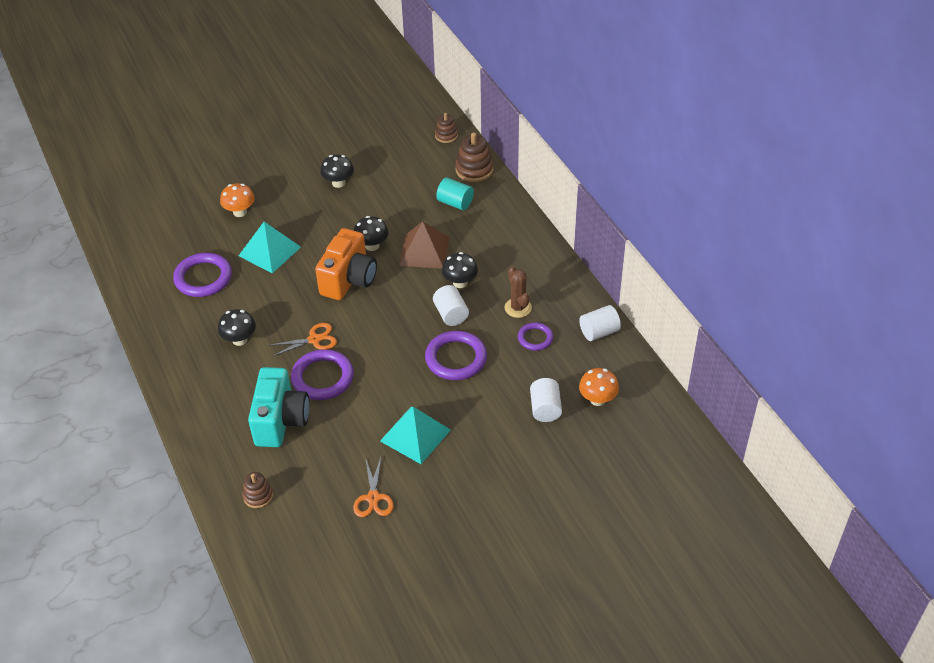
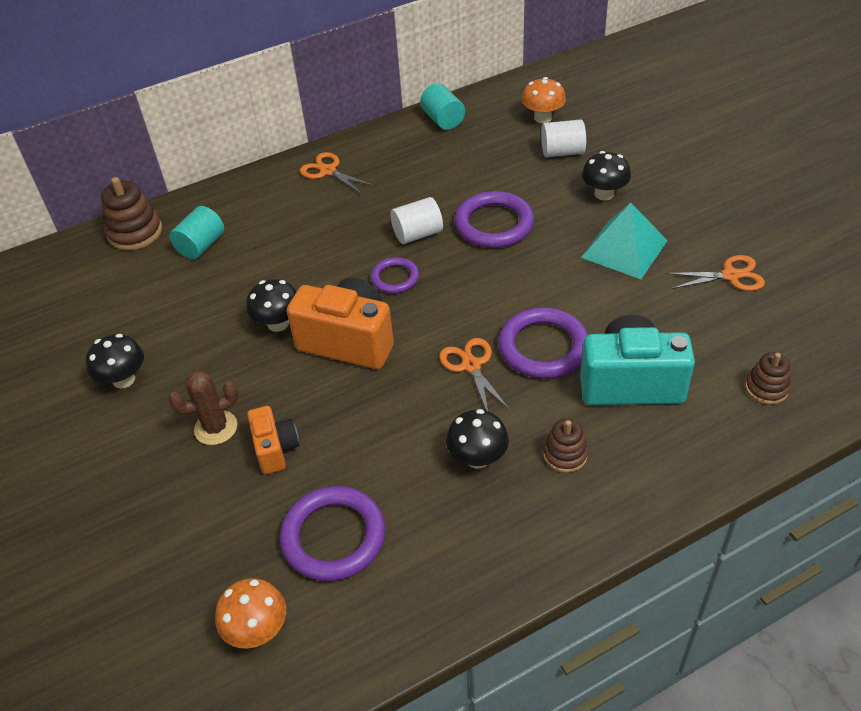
camera: 90 degrees left, 0 degrees up
(240, 212) = (168, 509): orange mushroom -> orange mushroom (257, 630)
(269, 251) = (275, 449): turquoise pyramid -> orange camera
(424, 251) = (296, 268): brown pyramid -> none
(446, 135) = (48, 266): brown stacking toy -> brown stacking toy (565, 455)
(460, 282) = (359, 230): black mushroom -> black mushroom (604, 194)
(518, 308) = (405, 179): brown cactus -> brown cactus (216, 428)
(533, 263) = (328, 171): none -> orange scissors
(535, 338) = (455, 164): purple ring -> purple ring (395, 278)
(599, 332) = (443, 120): white cylinder -> turquoise cylinder

